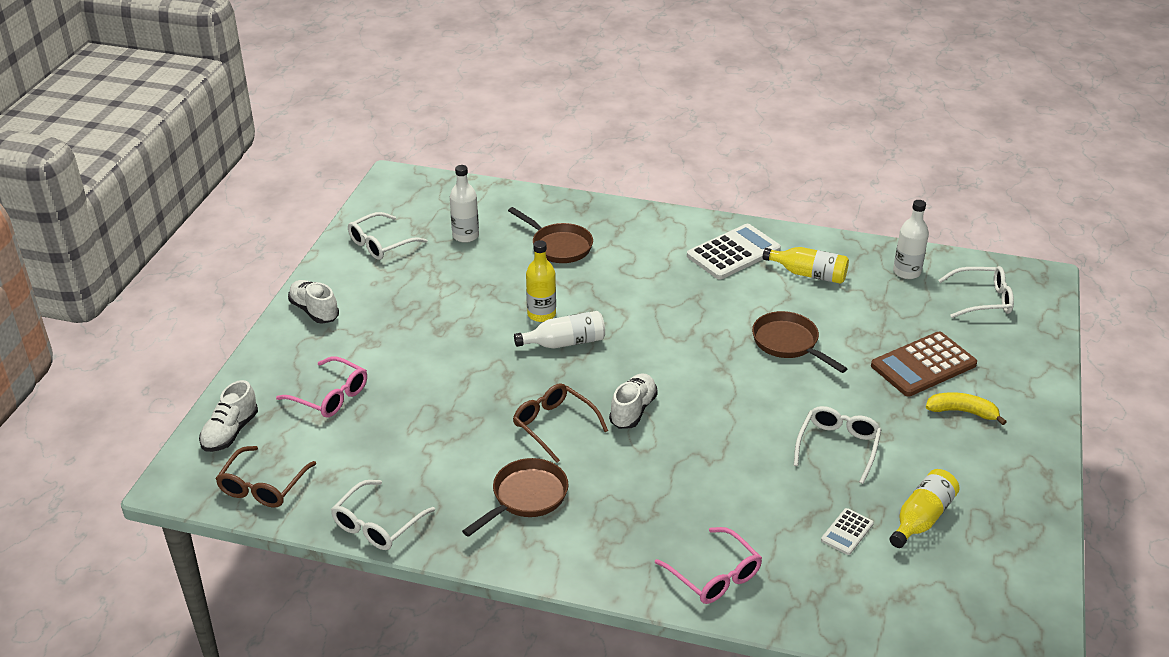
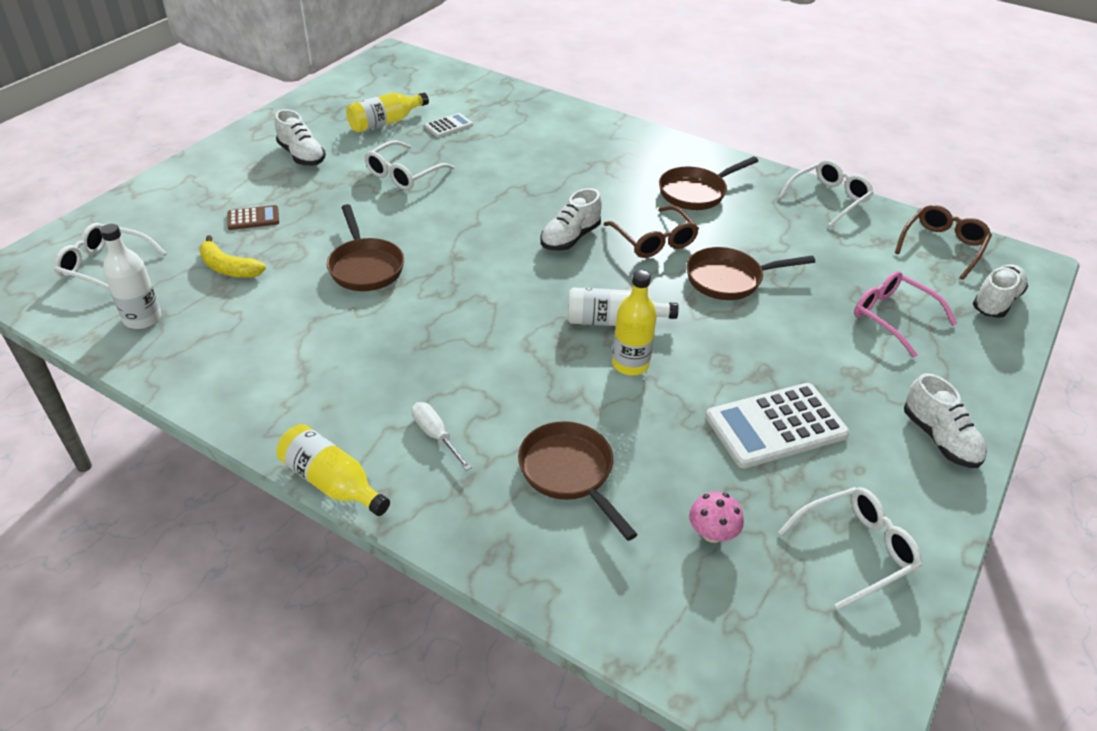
camera: 165 degrees left, 5 degrees up
(465, 236) = (712, 533): white bottle -> pink mushroom
(476, 401) = (729, 279): none -> brown pan
(651, 248) = (435, 435): none -> white screwdriver
(714, 575) = (566, 123): pink glasses -> none
(733, 253) = (328, 399): white calculator -> white calculator (776, 426)
(809, 274) = (261, 343): yellow bottle -> yellow bottle (332, 482)
(923, 365) = (253, 218): brown calculator -> brown calculator, size x0.50
(958, 445) = (302, 156): none -> white shoe
(962, 412) = (267, 176): yellow banana -> yellow banana (228, 268)

